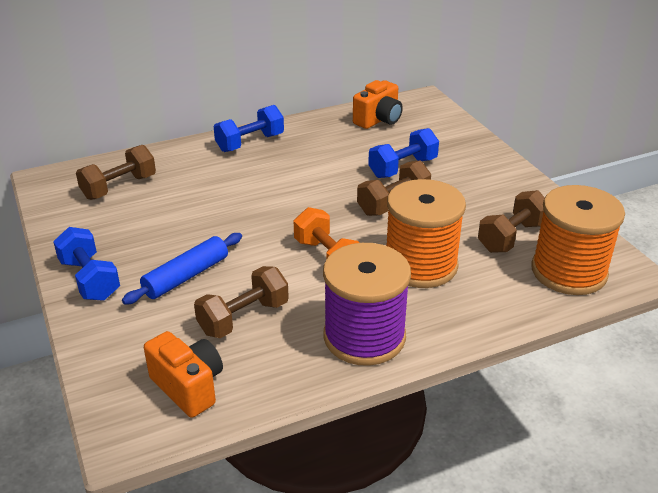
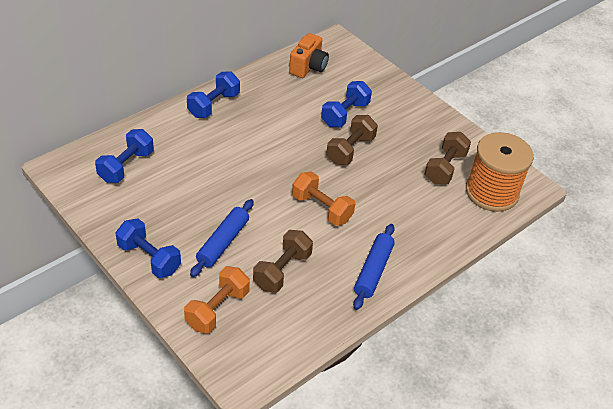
camera: 20 degrees left, 10 degrees up
(119, 187) = (126, 166): brown dumbbell -> blue dumbbell
(139, 347) = (217, 309): none -> orange dumbbell
(188, 387) = (269, 334): orange camera -> none
(364, 337) = (373, 271): purple spool -> blue rolling pin
(420, 265) = (390, 203): orange spool -> none

